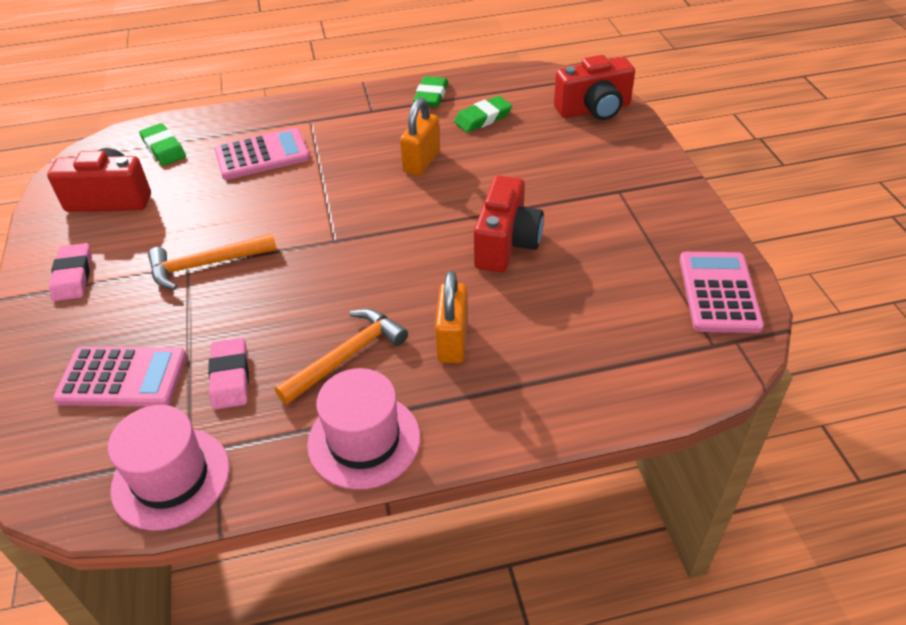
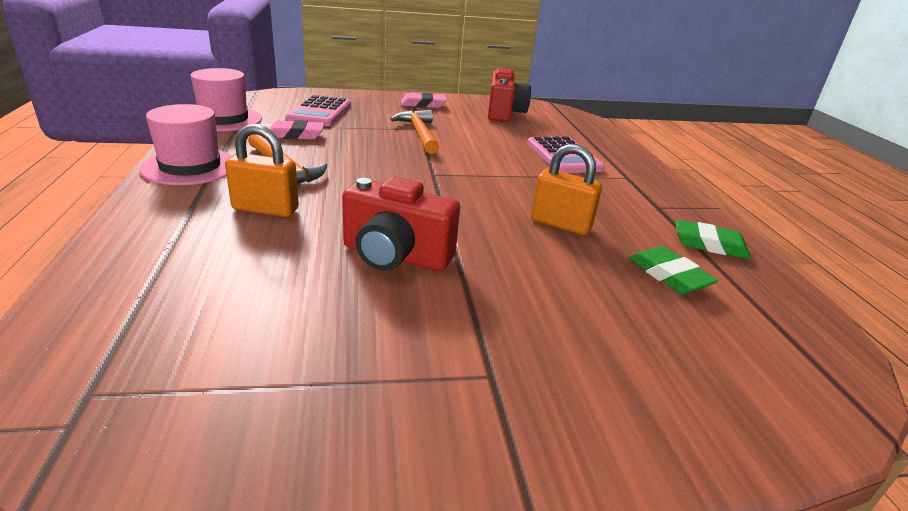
camera: 90 degrees right, 15 degrees down
(164, 148) = (569, 127): green eraser -> none
(594, 109) = (745, 396): red camera -> none
(719, 292) = (185, 437): pink calculator -> none

